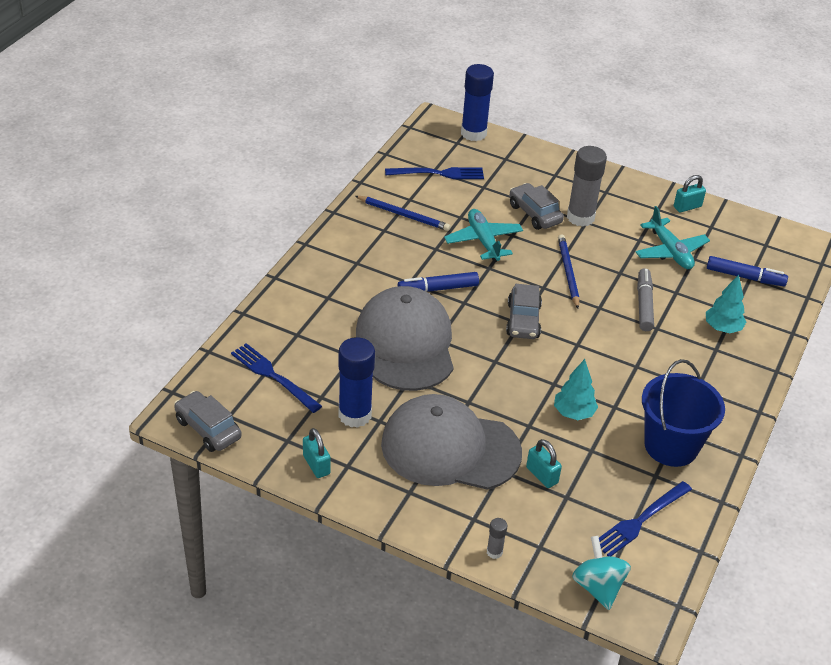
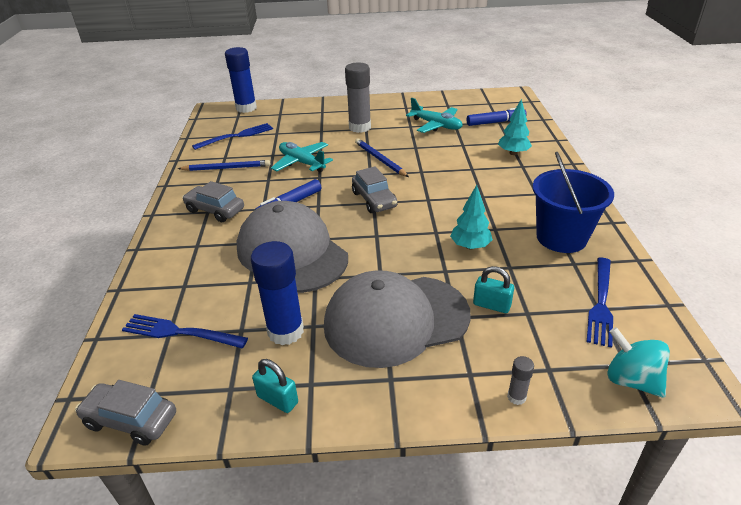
camera: 25 degrees left, 5 degrees down
(534, 214) = (326, 135): grey car -> grey car (215, 210)
(644, 305) = (449, 159): grey marker -> none
(687, 207) = (423, 101): turquoise padlock -> none

